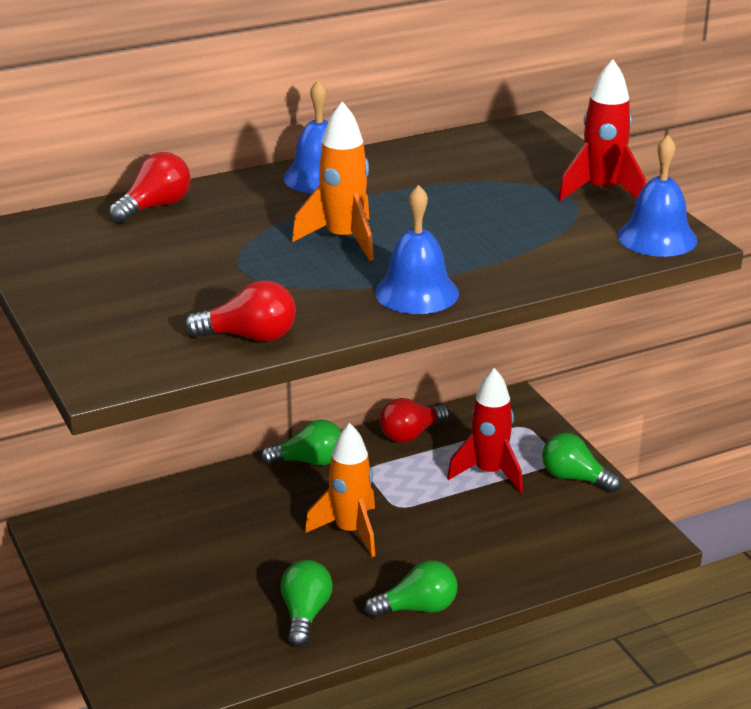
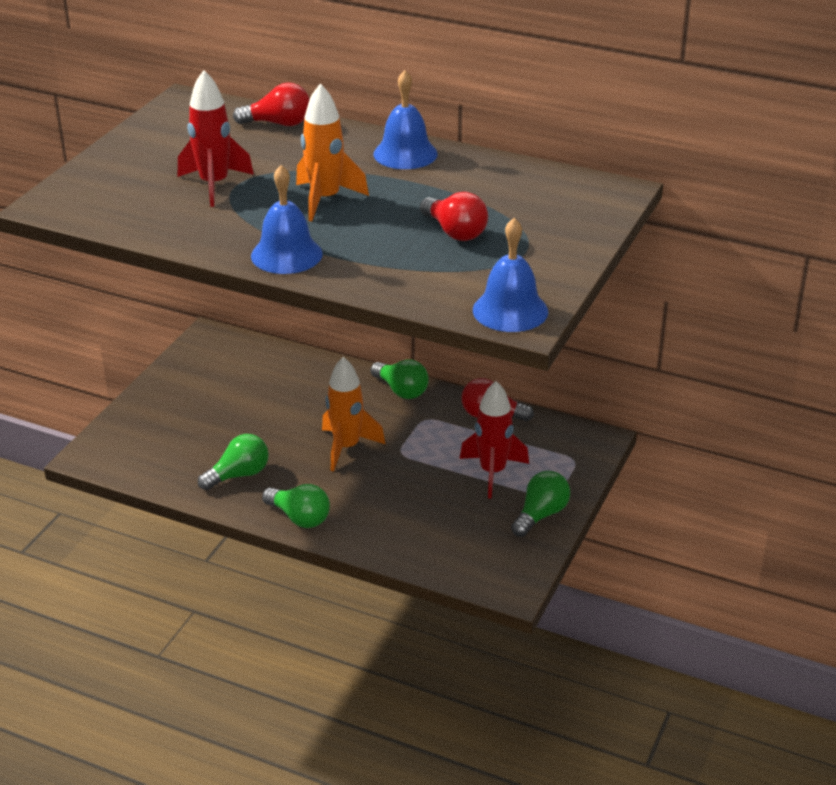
camera: 50 degrees right, 5 degrees up
(249, 337) = (151, 226): red light bulb -> red light bulb (455, 232)
(575, 478) = (540, 515): green light bulb -> green light bulb turned 45 degrees clockwise
(602, 192) = (554, 260): red rocket -> red rocket (214, 185)

